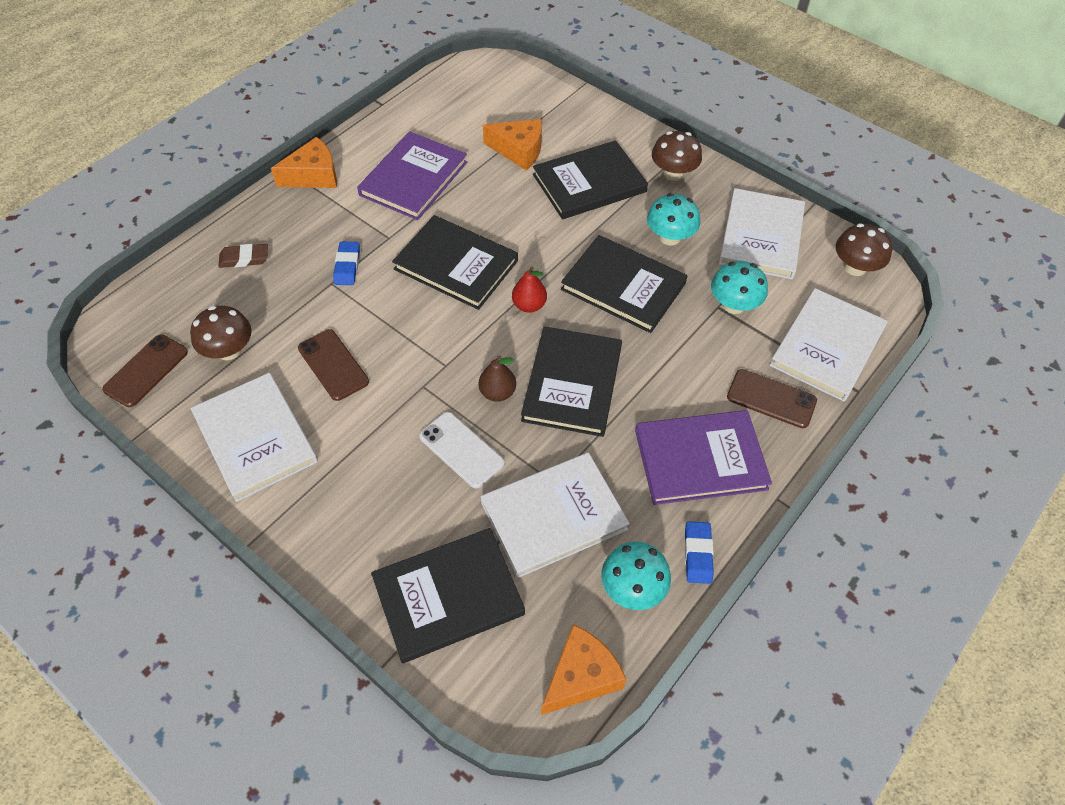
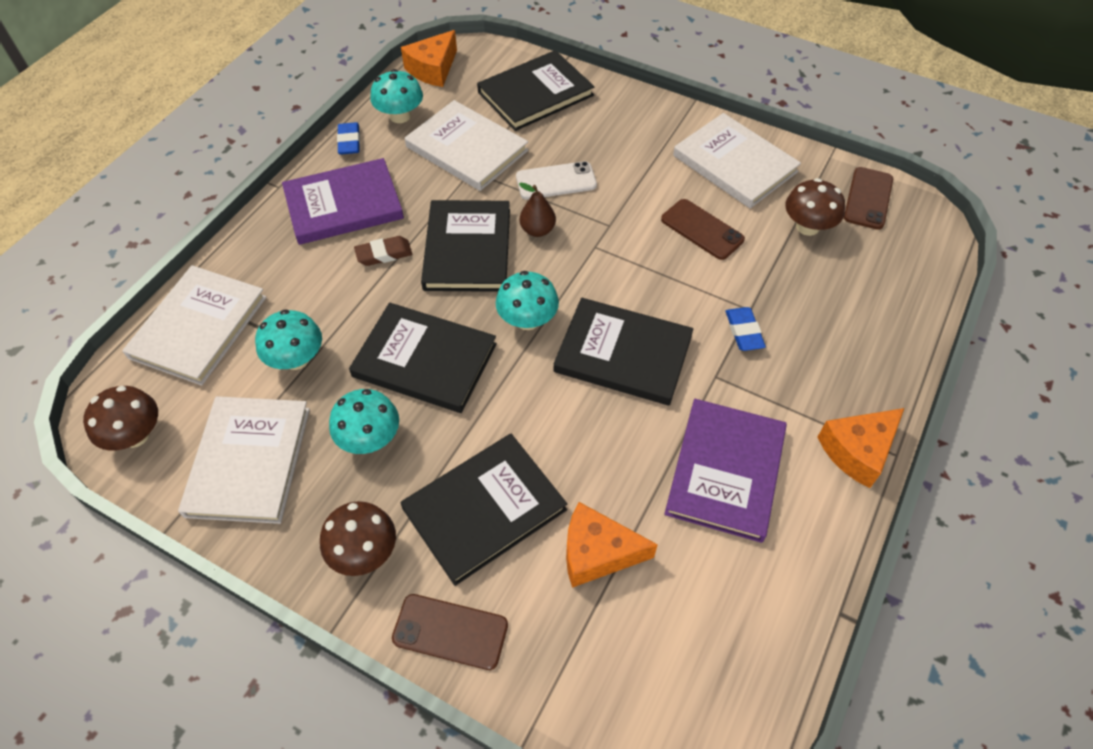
camera: 170 degrees right, 0 degrees up
(244, 258) = (861, 321): brown eraser -> brown eraser (384, 254)
(461, 450) = (556, 181): white phone -> white phone turned 45 degrees counterclockwise
(529, 305) = (527, 320): red pear -> turquoise mushroom
(554, 516) = (467, 148): white book -> white book turned 75 degrees clockwise
(771, 399) = (270, 265): brown phone -> brown phone (450, 631)

